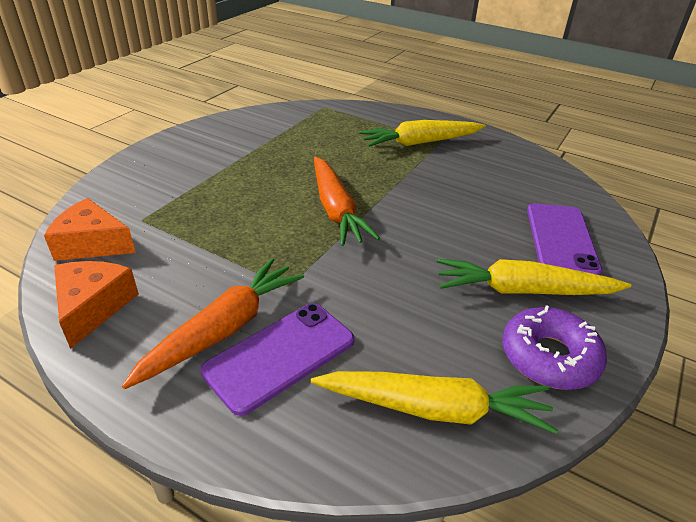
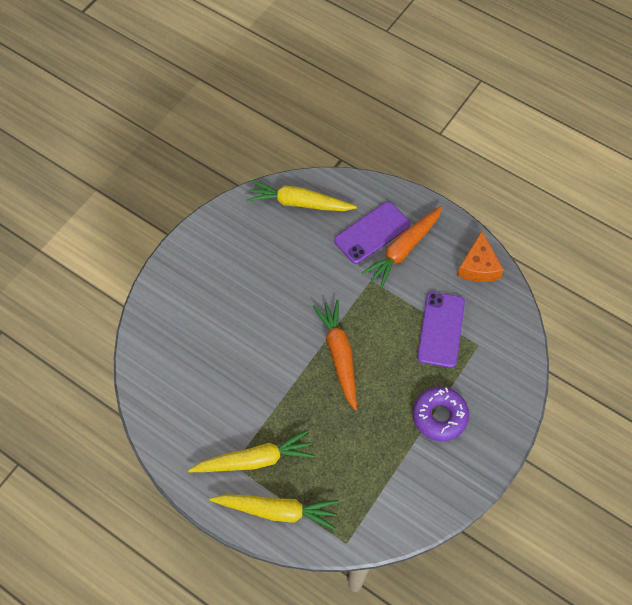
camera: 175 degrees left, 25 degrees up
(92, 244) = (501, 319): orange cheese -> none
(523, 290) = (228, 273): yellow carrot -> yellow carrot (277, 510)
(549, 357) = (233, 228): purple donut -> purple donut (439, 416)
(561, 239) = (183, 319): purple phone -> purple phone (441, 329)

